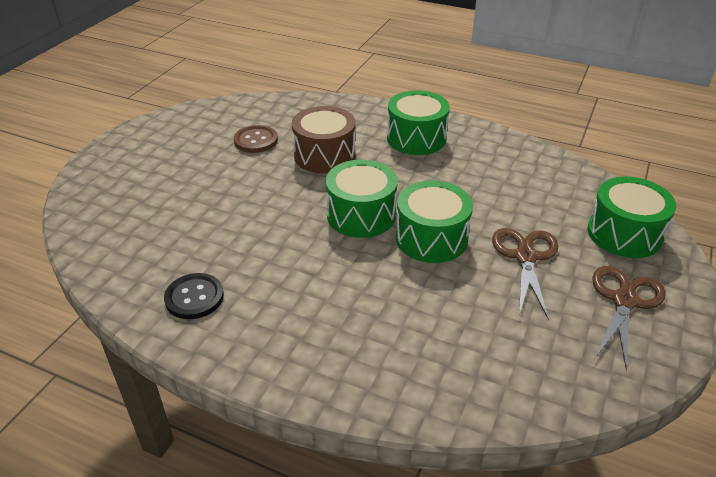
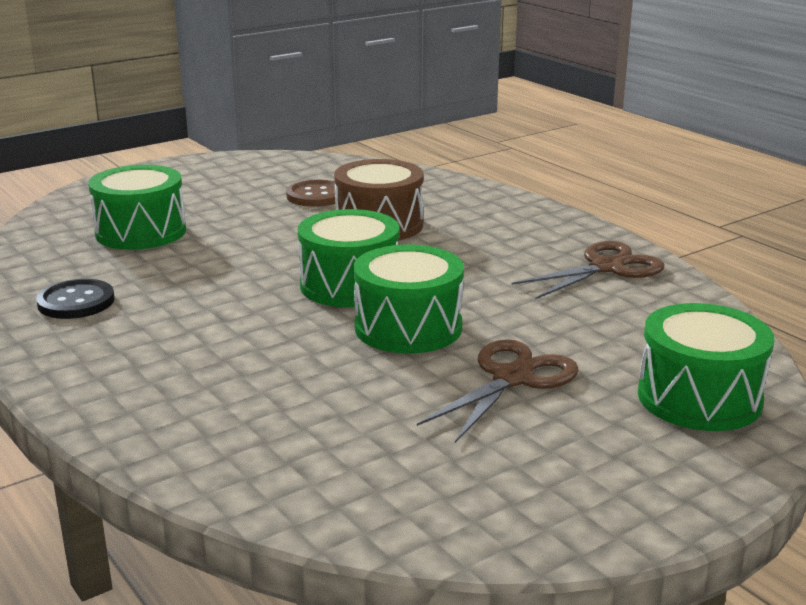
camera: 30 degrees right, 15 degrees down
(416, 138) = (520, 235): green drum -> green drum (141, 232)
(624, 301) = (597, 462): brown scissors -> brown scissors (606, 268)

